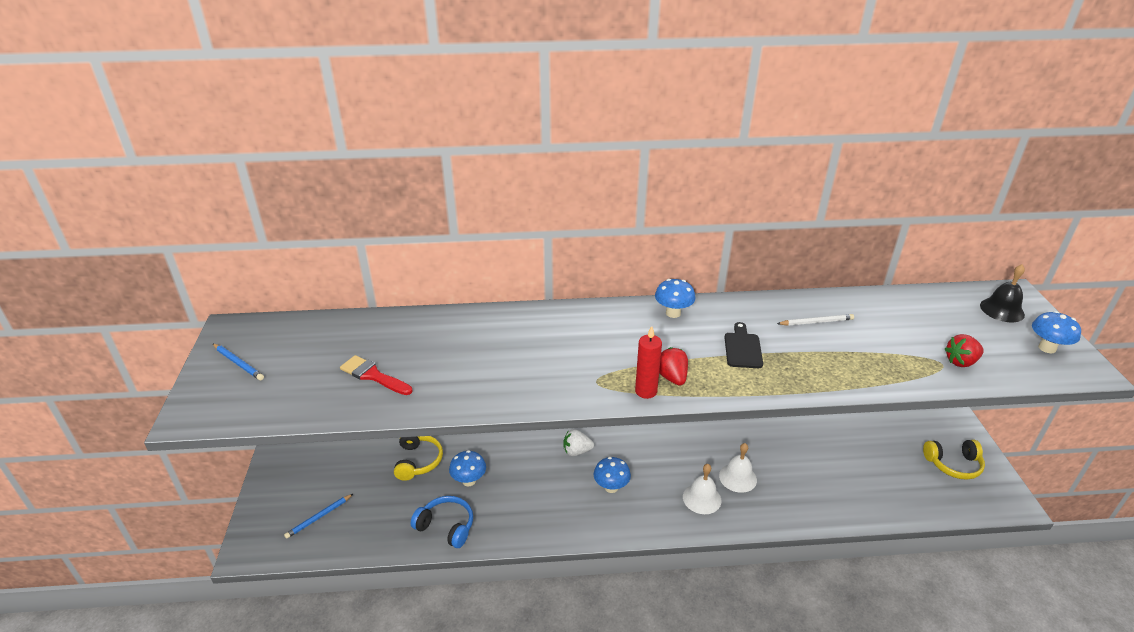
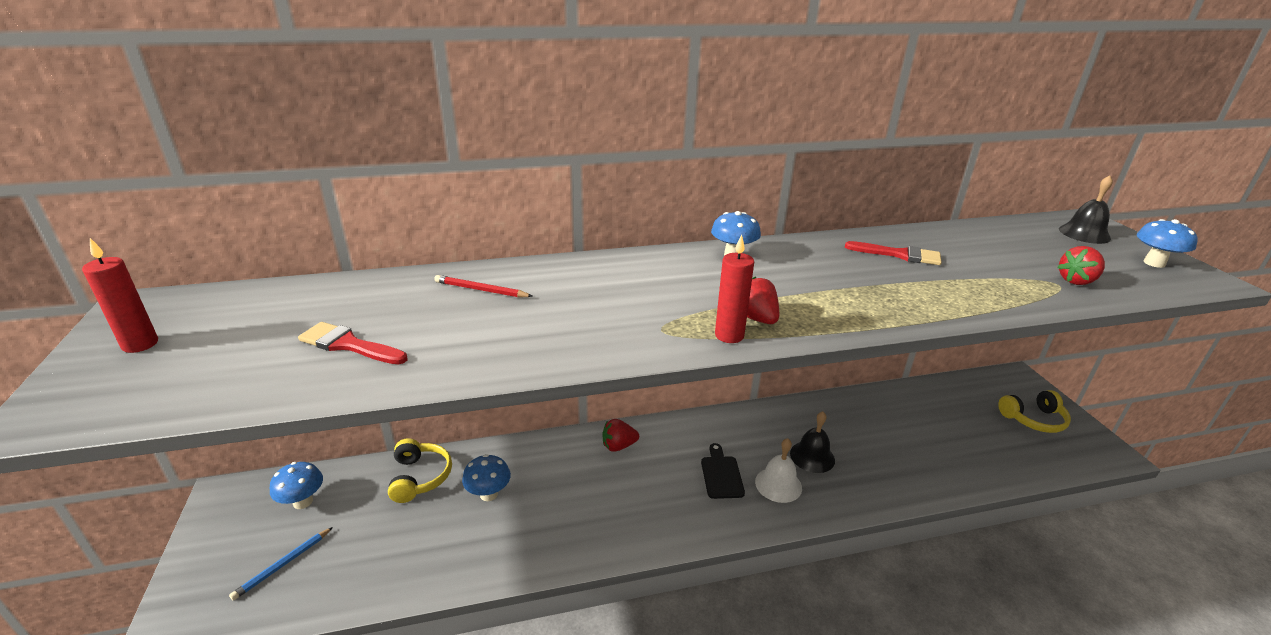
camera: 10 degrees left, 5 degrees down
(238, 363) = (140, 344): blue pencil -> red candle
(446, 526) = (464, 556): blue headphones -> none
(469, 333) = (481, 290): none -> red pencil
(576, 451) = (618, 446): white strawberry -> red strawberry
(611, 487) = (668, 483): blue mushroom -> blue mushroom (303, 502)
(737, 477) = (812, 456): white bell -> black bell
(742, 348) = (829, 284): black cutting board -> black cutting board (721, 474)
(816, 322) = (899, 255): white pencil -> red brush

